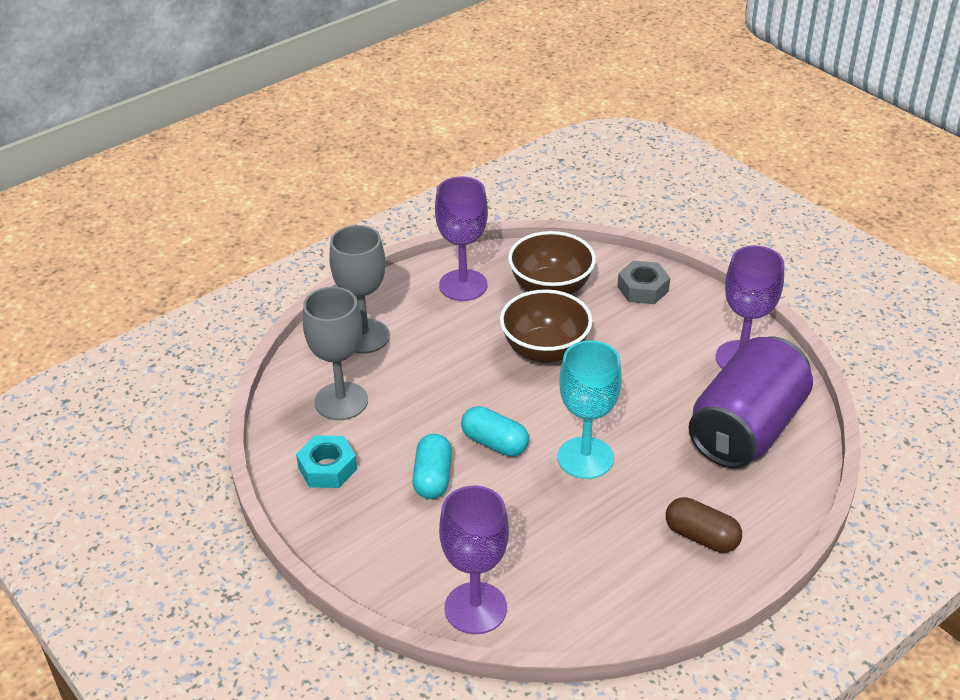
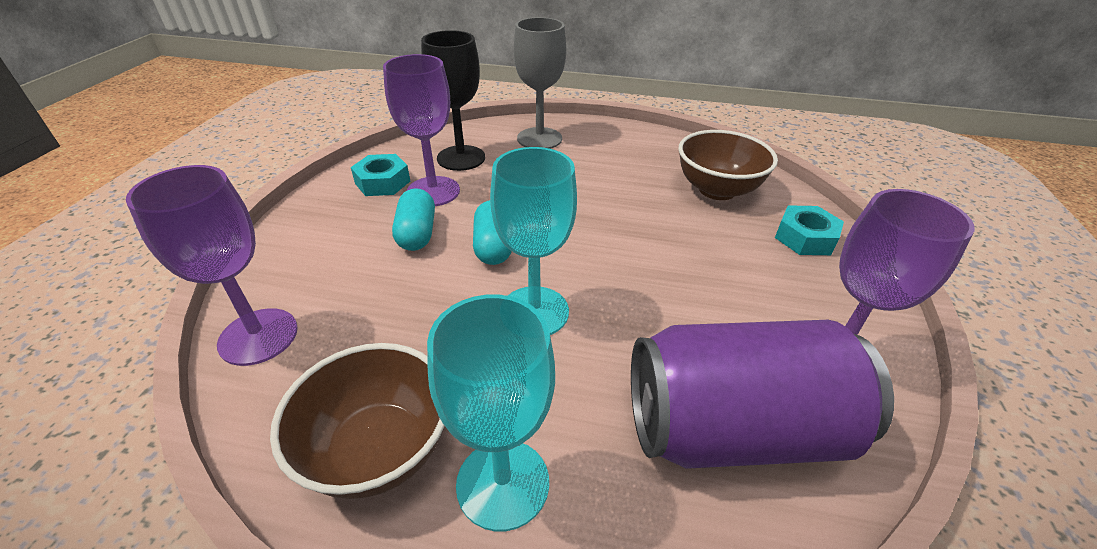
camera: 50 degrees right, 0 degrees up
(341, 401) = (461, 158): grey goblet -> black goblet
(432, 478) = (417, 233): turquoise capsule -> turquoise capsule turned 60 degrees counterclockwise
(463, 285) = (652, 151): purple goblet -> purple goblet (433, 191)
(545, 350) = (641, 220): brown bowl -> brown bowl (379, 450)
(643, 289) = (805, 238): grey nut -> turquoise nut
(701, 537) = (503, 483): brown capsule -> turquoise goblet

